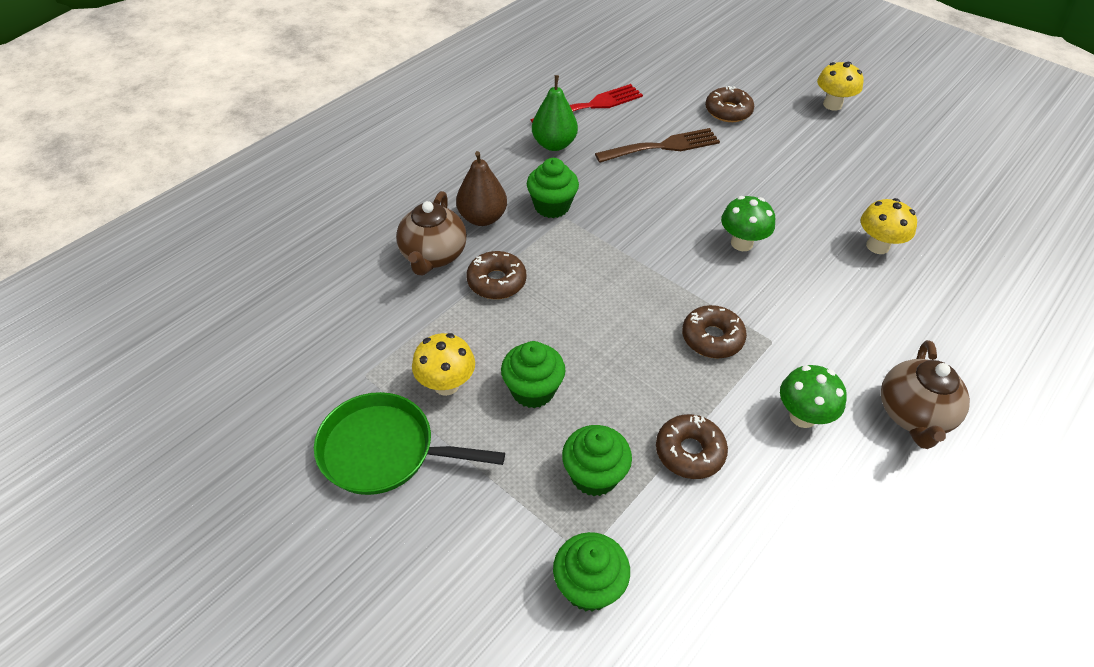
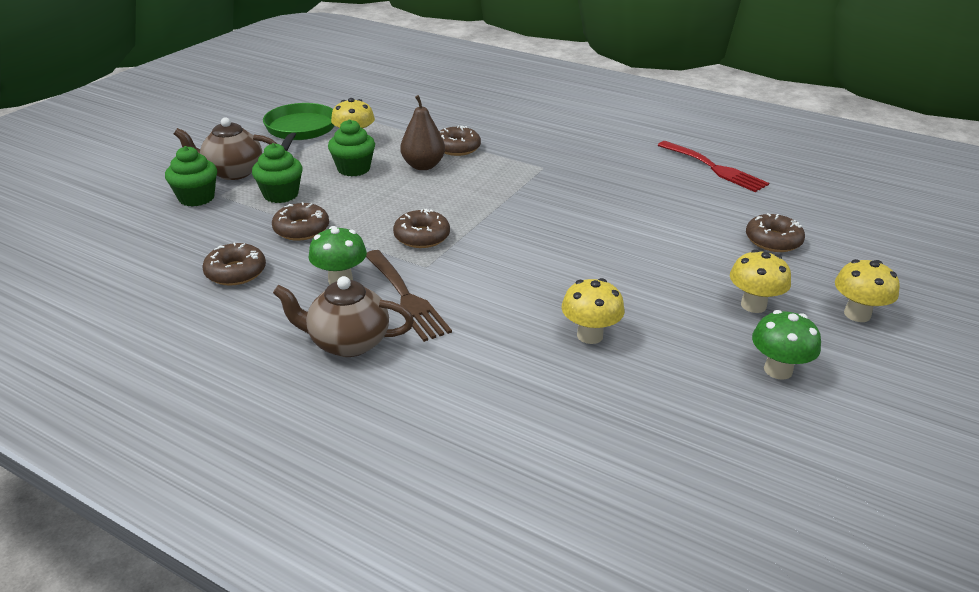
camera: 80 degrees right, 15 degrees down
(433, 255) = (476, 125): brown teapot -> brown teapot (233, 172)
(482, 218) = (525, 137): brown pear -> brown pear (423, 166)
(552, 206) = (555, 161): green cupcake -> none
(554, 144) = (640, 156): green pear -> none
(663, 146) = (677, 206): brown fork -> brown fork (406, 298)
(741, 243) = (552, 250): green mushroom -> green mushroom (778, 370)
(789, 522) = (236, 272): none -> brown donut
(825, 148) = (753, 305): none -> yellow mushroom

